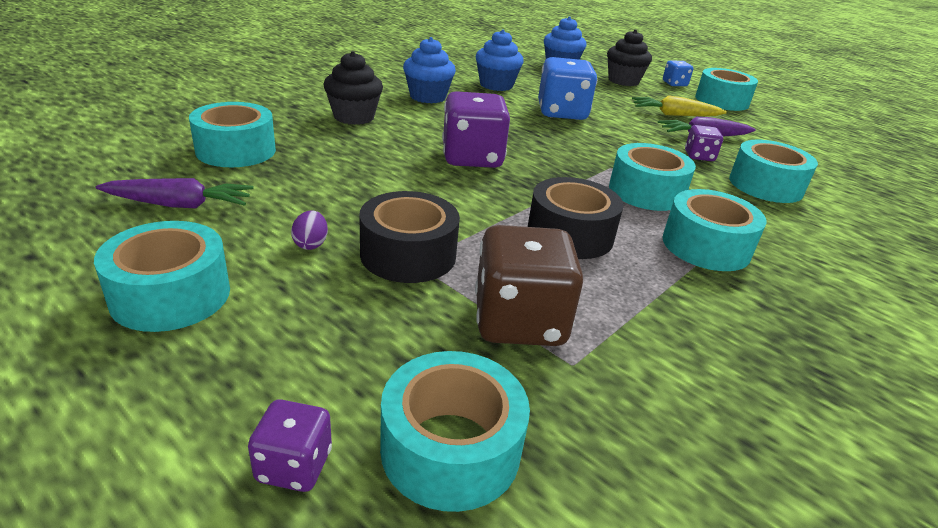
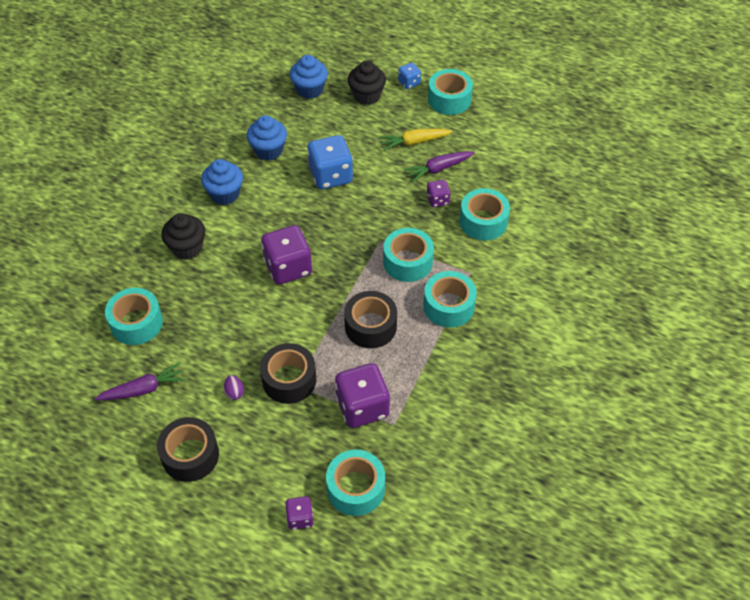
camera: 15 degrees left, 20 degrees up
(171, 295) = (190, 455): turquoise tape -> black tape
(519, 322) = (362, 407): brown dice -> purple dice

